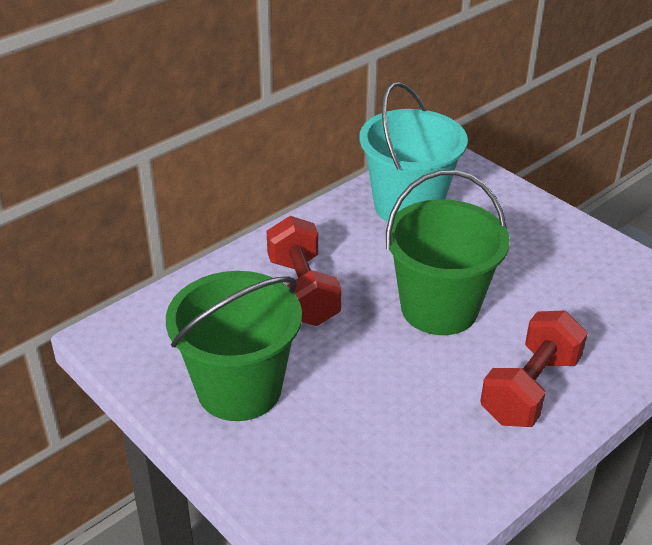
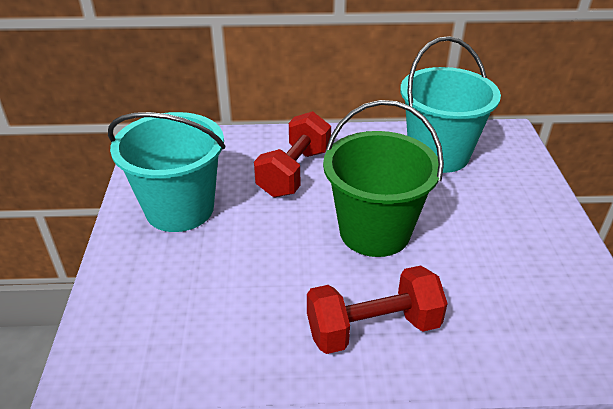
camera: 40 degrees right, 0 degrees up
(239, 389) = (180, 209): green bucket -> turquoise bucket

